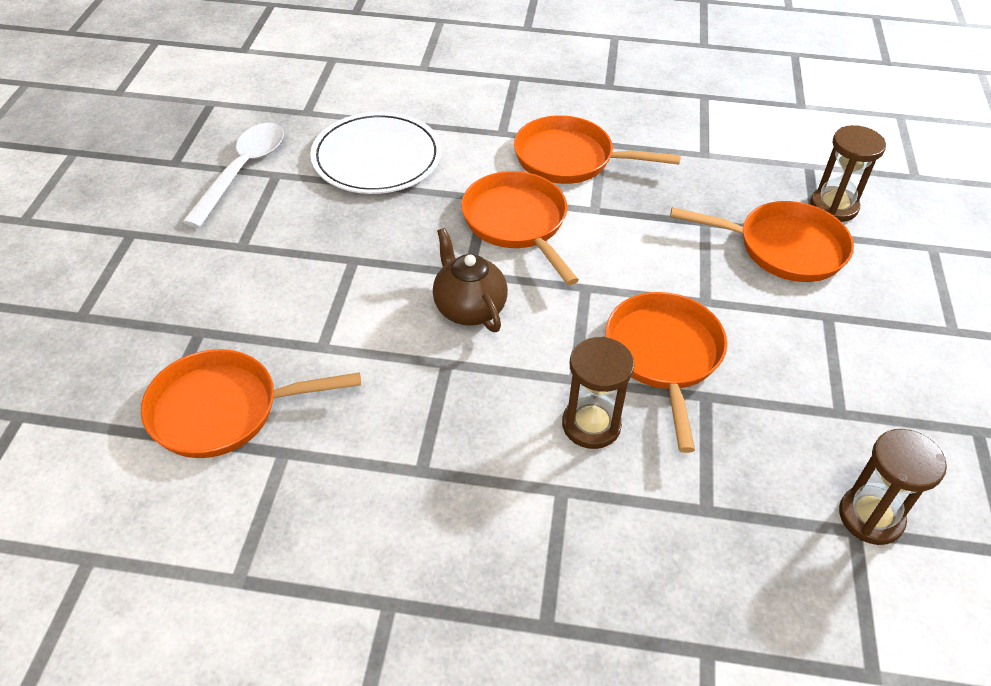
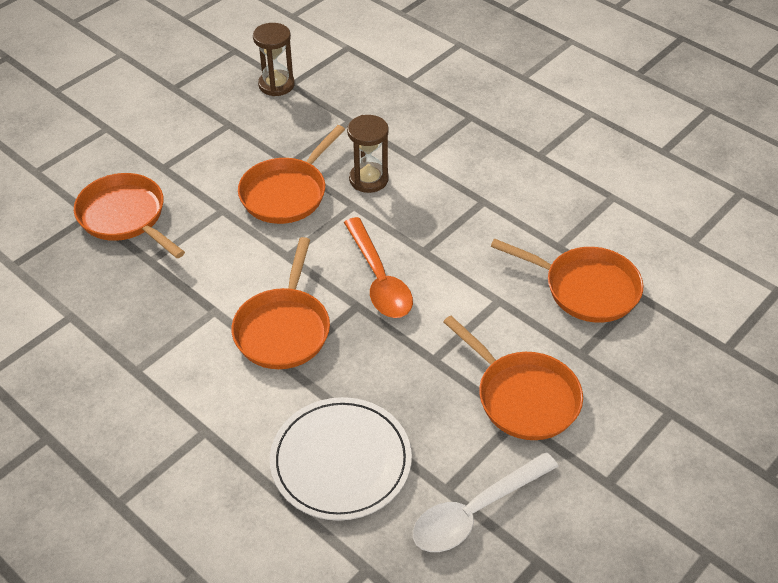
camera: 145 degrees left, 0 degrees up
(468, 308) = (379, 279): brown teapot -> orange spoon
(570, 159) = (179, 369): orange pan -> orange pan (523, 396)
(834, 206) = (48, 227): brown hourglass -> none

